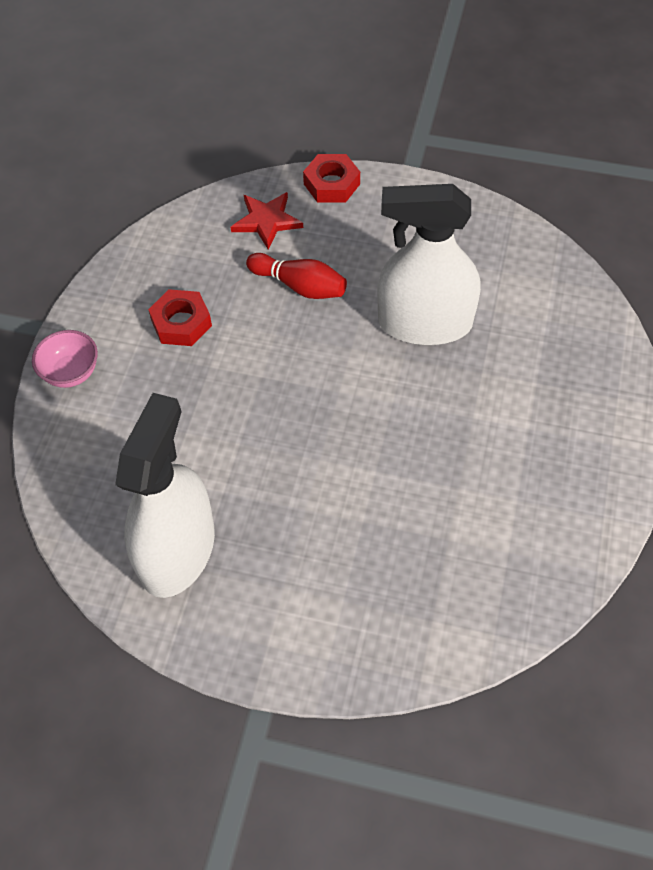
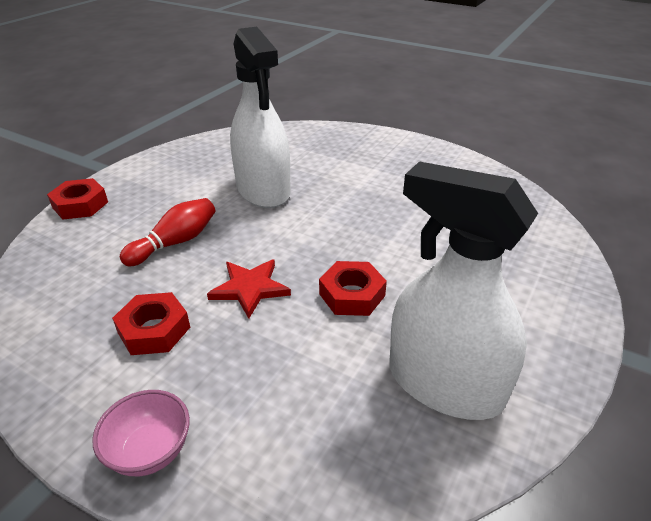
camera: 75 degrees left, 20 degrees down
(267, 221) = (81, 248): red star -> red star (250, 288)
(270, 455) = (352, 295): none -> red nut
(425, 323) = (263, 190): white spray bottle -> white spray bottle turned 45 degrees counterclockwise

